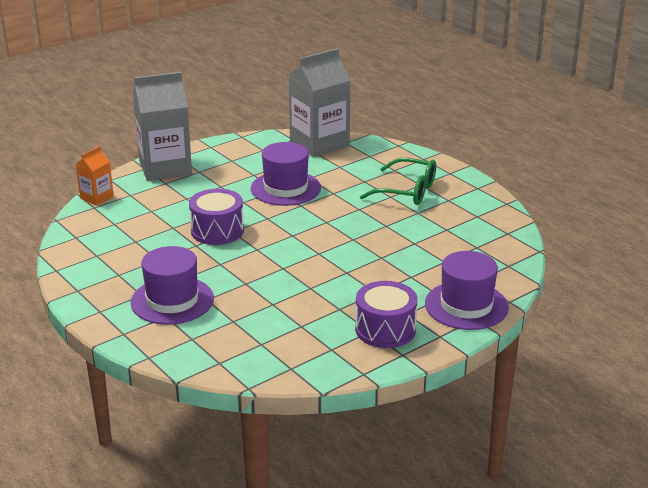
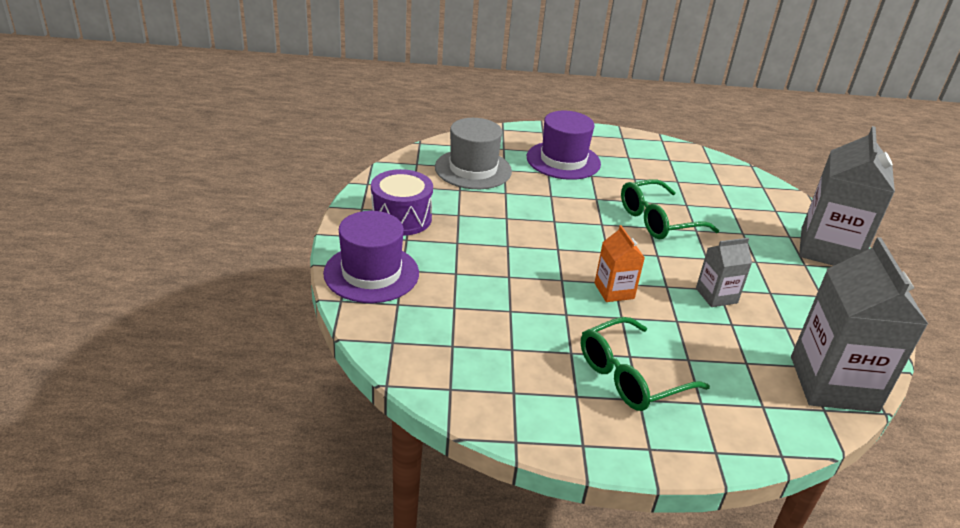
camera: 125 degrees right, 5 degrees up
(96, 197) = (783, 194): orange carton -> orange carton (614, 291)
(217, 231) = (657, 220): purple drum -> green glasses
(257, 335) = (473, 169): none -> grey hat
(285, 188) = (716, 295): purple hat -> grey carton

